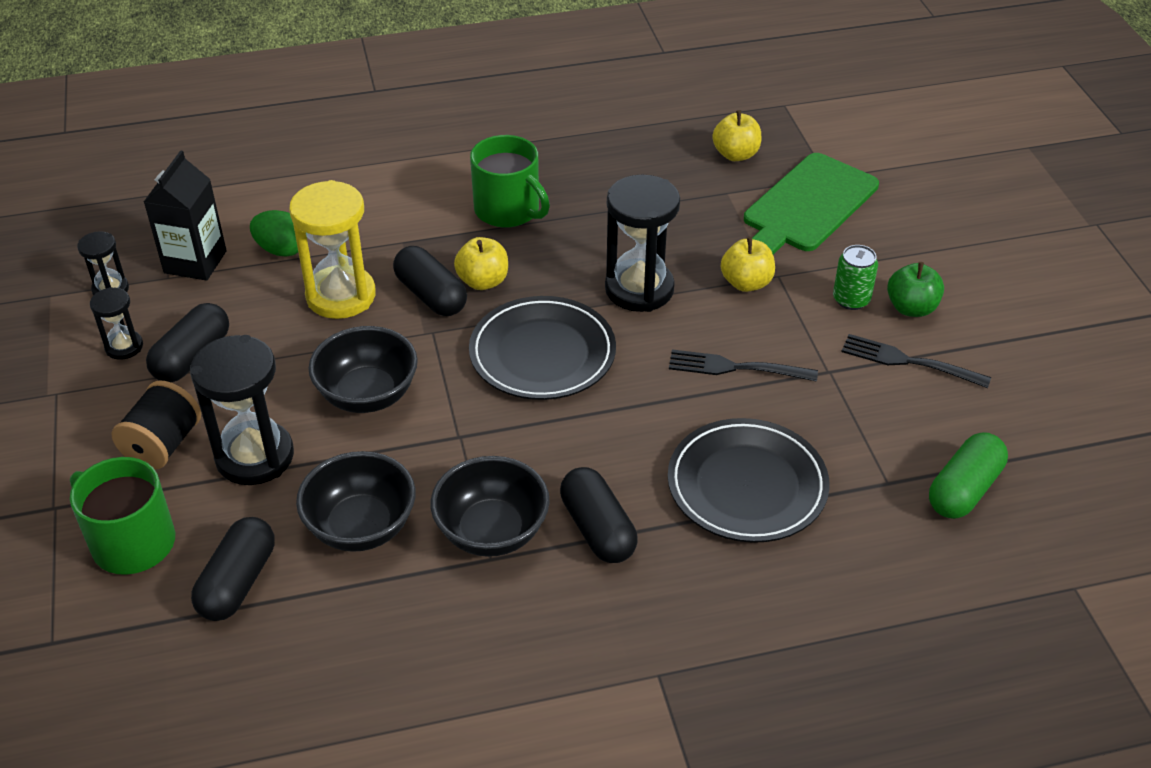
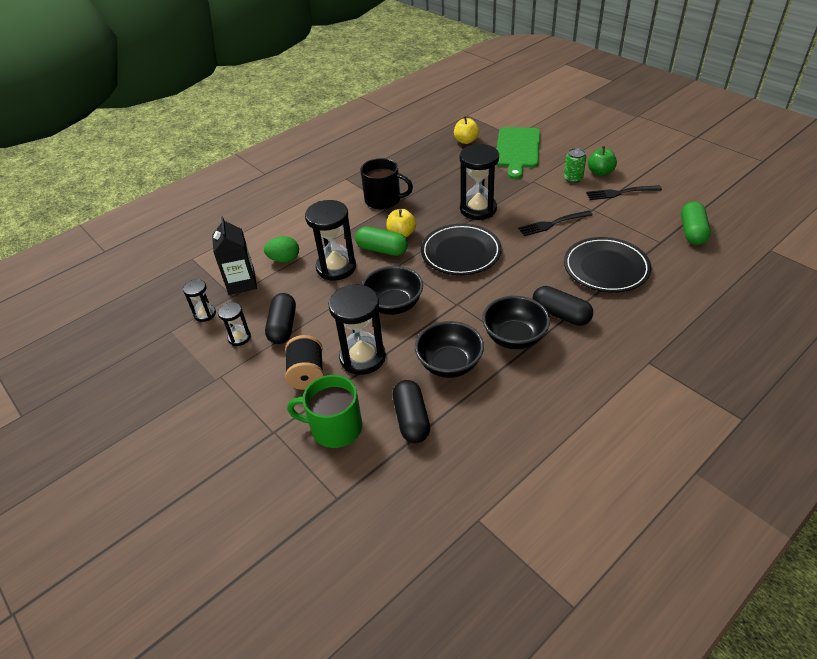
camera: 25 degrees left, 0 degrees up
(341, 296) = (336, 268): yellow hourglass -> black hourglass
(431, 295) = (382, 250): black capsule -> green capsule
(508, 210) = (383, 200): green mug -> black mug
(746, 283) = (522, 189): yellow apple -> none

